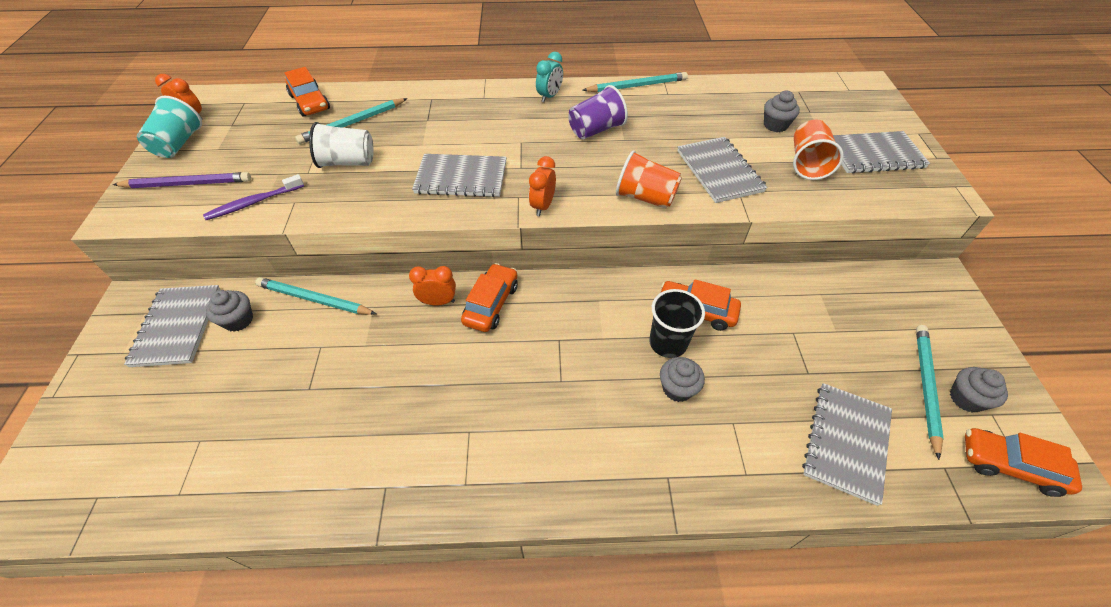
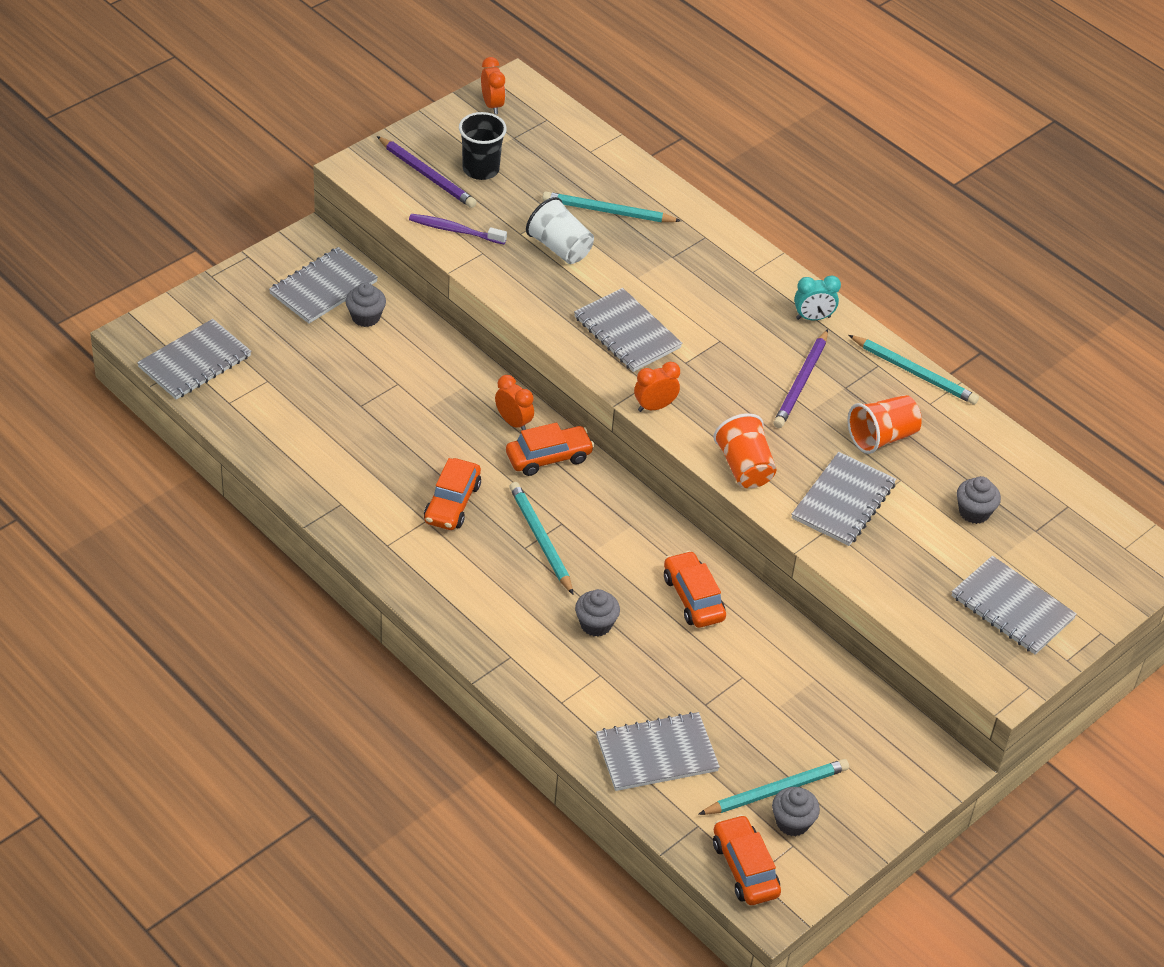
camera: 45 degrees right, 5 degrees down
(103, 487) = (195, 362): none -> grey notebook
(179, 144) = (456, 128): turquoise cup -> none
(310, 102) = (599, 161): orange car -> orange car (452, 503)
(315, 299) = (431, 345): turquoise pencil -> turquoise pencil (541, 539)
(596, 130) = (801, 382): purple cup -> purple pencil
(668, 343) = (636, 596): black cup -> black cup (481, 169)
(807, 163) = (933, 561): orange cup -> orange cup (882, 437)

